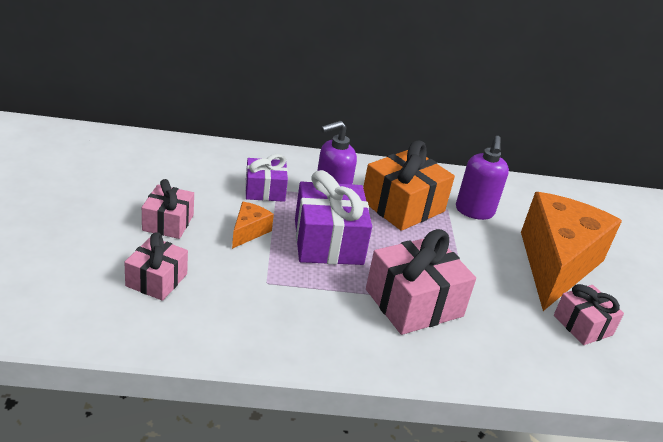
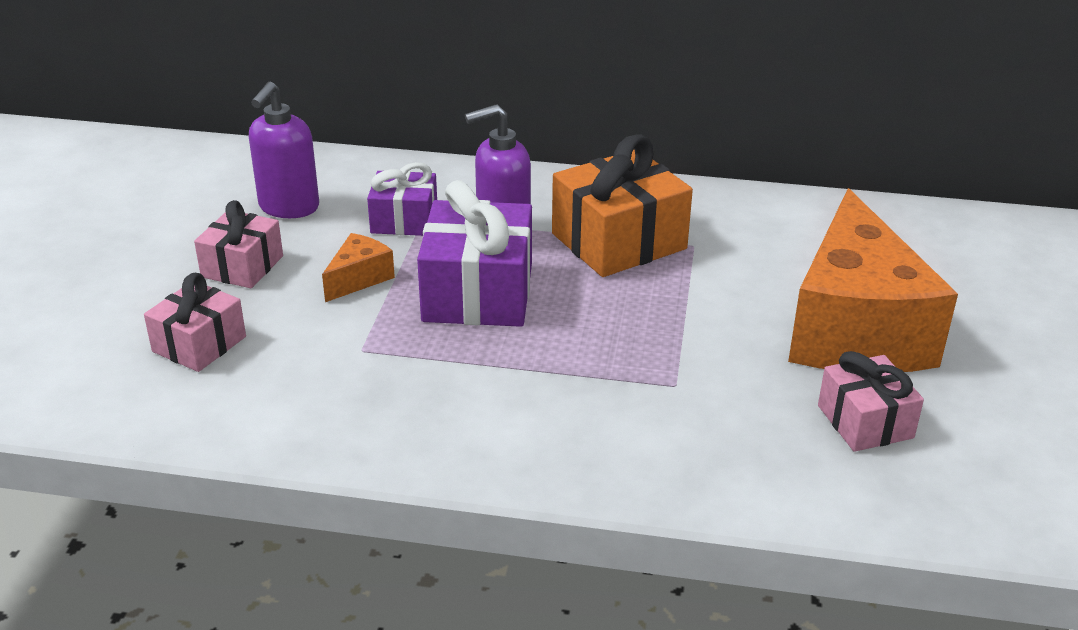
camera: 15 degrees right, 0 degrees up
(414, 303) = (584, 382): pink gift -> none
(474, 211) = (739, 248): purple soap dispenser -> purple soap dispenser (288, 207)
(556, 264) = (854, 329): orange cheese -> orange cheese turned 150 degrees clockwise

